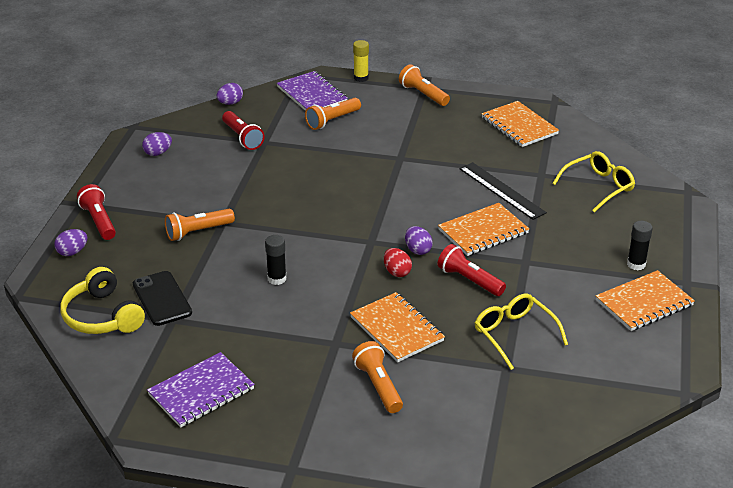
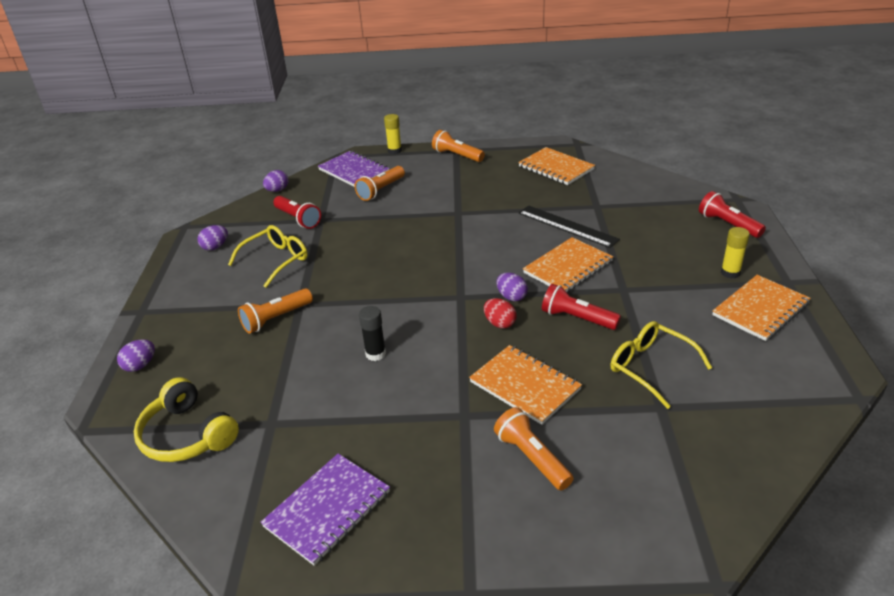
camera: 10 degrees left, 0 degrees up
(99, 221) = (165, 326): red flashlight -> red flashlight (728, 224)
(162, 299) = (253, 400): black phone -> none
(598, 187) = (655, 208): yellow glasses -> yellow glasses (276, 260)
(636, 264) = (730, 273): black glue stick -> yellow glue stick

